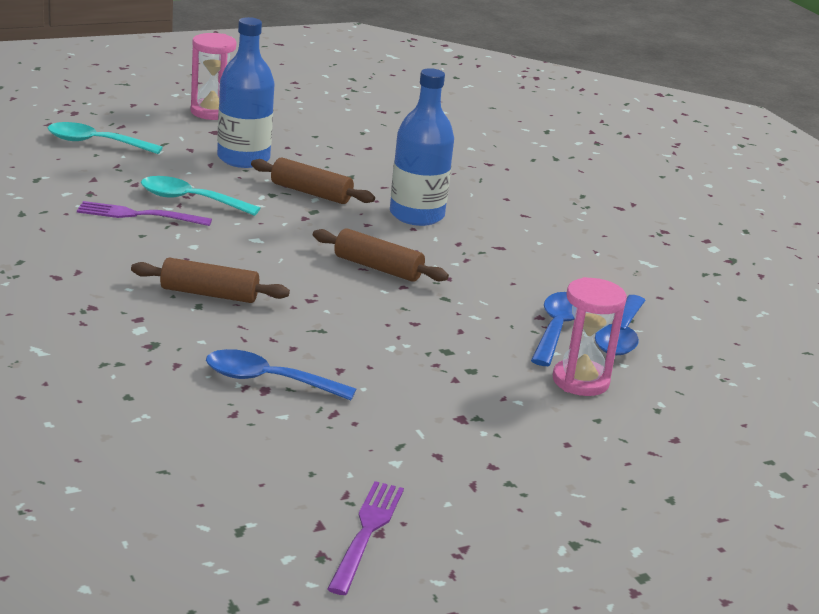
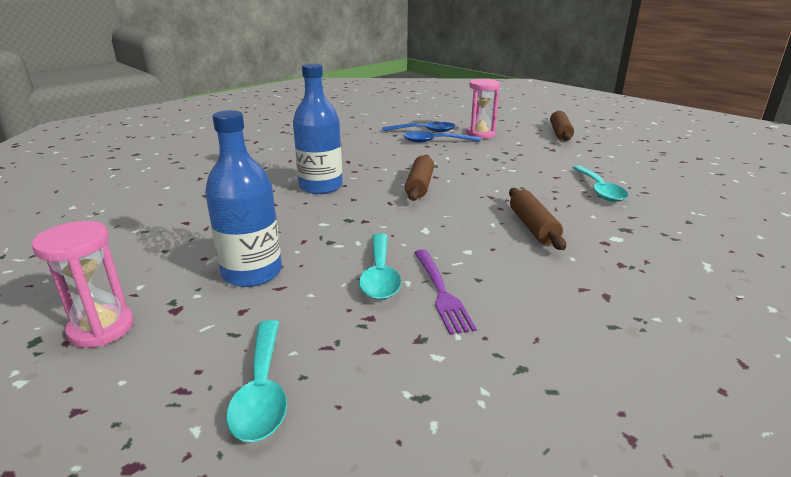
camera: 105 degrees left, 0 degrees up
(268, 380) = (599, 190): blue spoon -> turquoise spoon
(311, 193) = (312, 227): brown rolling pin -> brown rolling pin (560, 133)
(367, 531) = (668, 153): purple fork -> none

